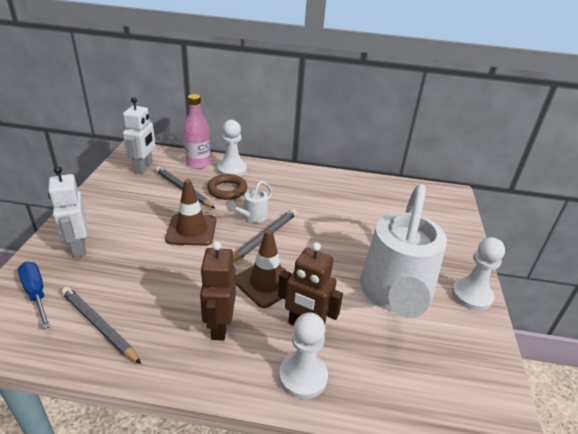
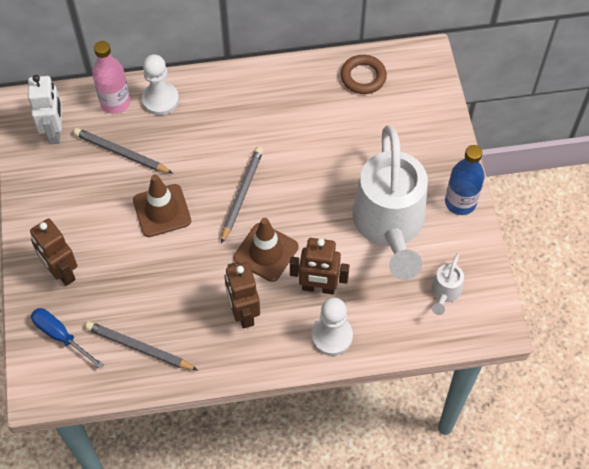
camera: 15 degrees left, 25 degrees up
(78, 247) = (62, 272): white robot -> brown robot
(227, 190) = (171, 137): brown ring -> brown ring (363, 77)
(252, 217) = (216, 170): white watering can -> white watering can (445, 292)
(471, 295) = (460, 202): white pawn -> blue bottle

